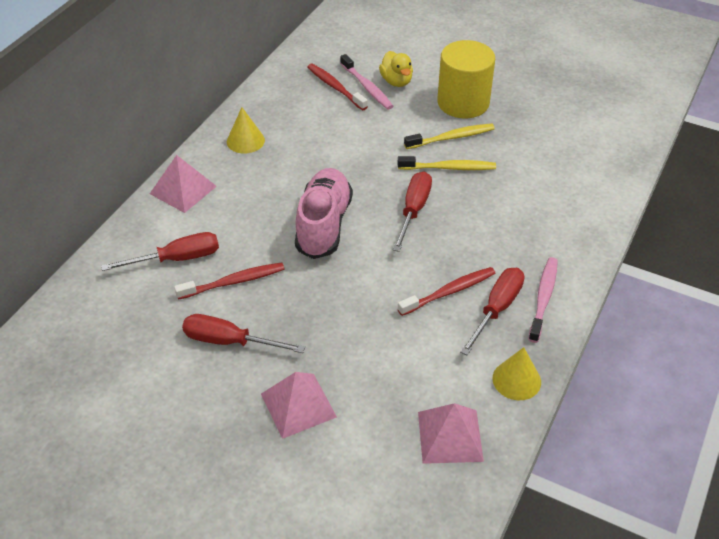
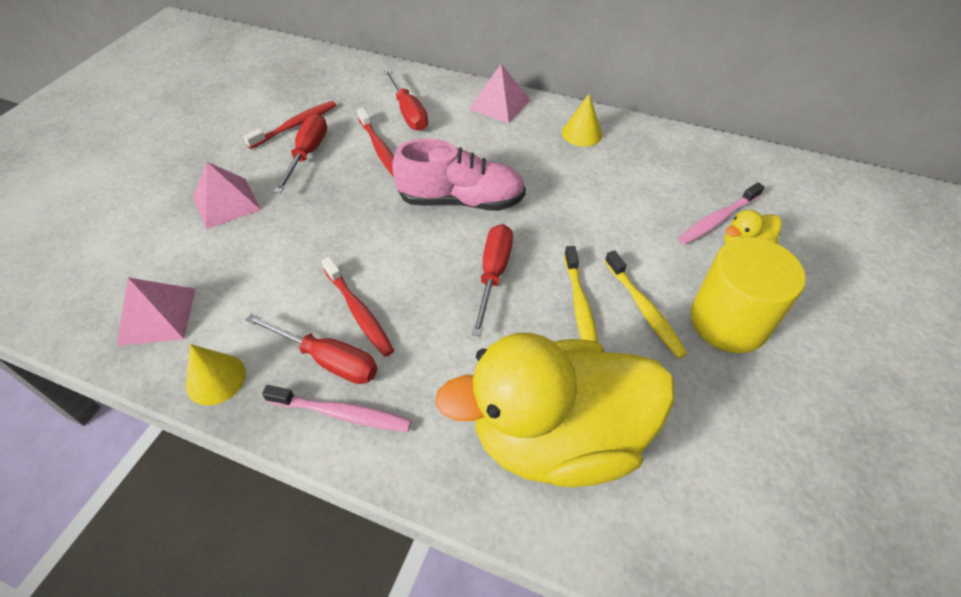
camera: 85 degrees right, 5 degrees up
(335, 87) = (704, 191): red toothbrush -> red toothbrush (295, 125)
(413, 210) = (493, 274): red screwdriver -> red screwdriver turned 90 degrees counterclockwise
(553, 191) = (557, 437): none -> yellow duck

